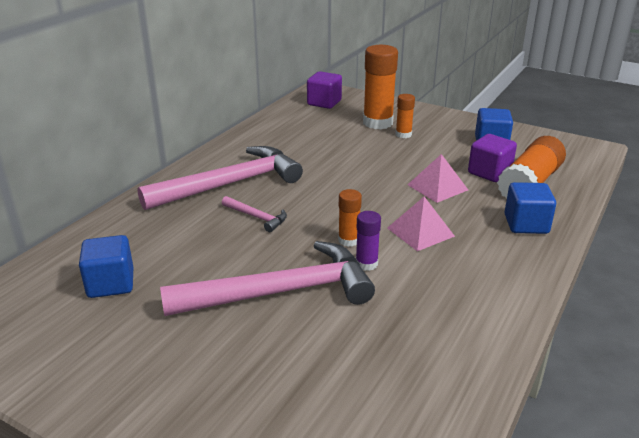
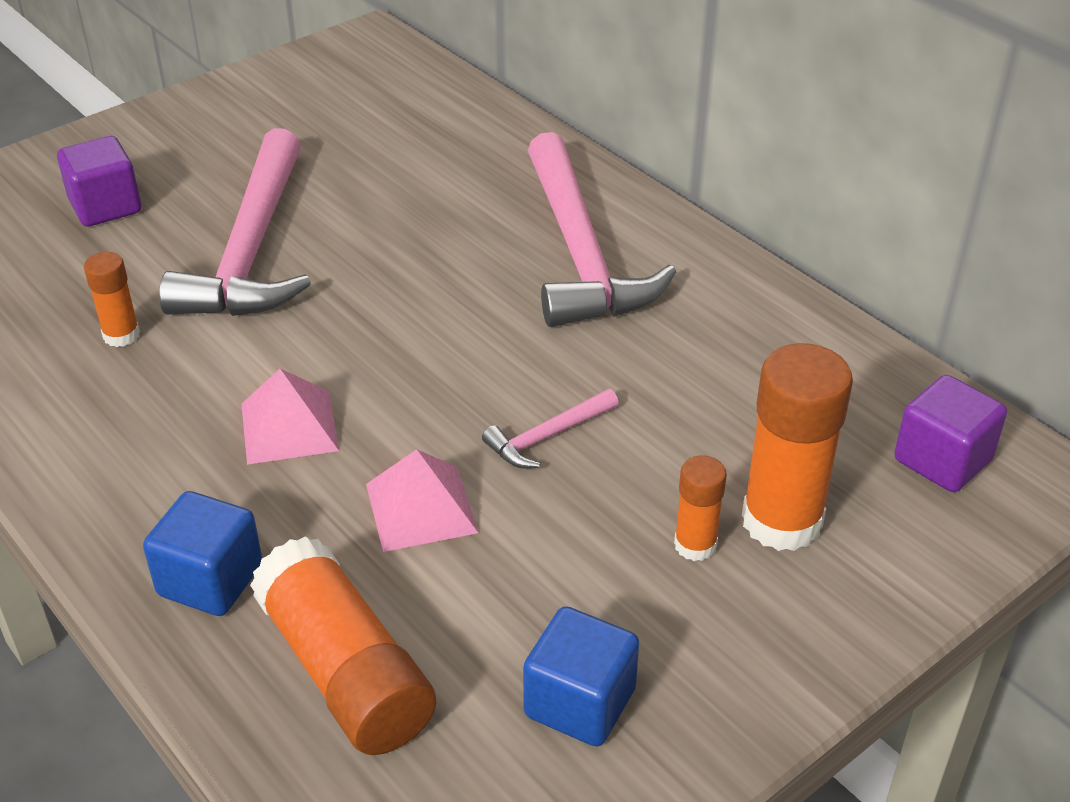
camera: 110 degrees right, 10 degrees up
(111, 284) = (372, 130): blue cube -> none
(257, 217) = (453, 262): pink hammer -> pink hammer (547, 436)
(348, 240) = (324, 339): orange glue stick -> orange glue stick (121, 335)
(366, 264) = (251, 340): purple glue stick -> none
(489, 172) = (432, 622): purple cube -> purple cube (105, 206)

